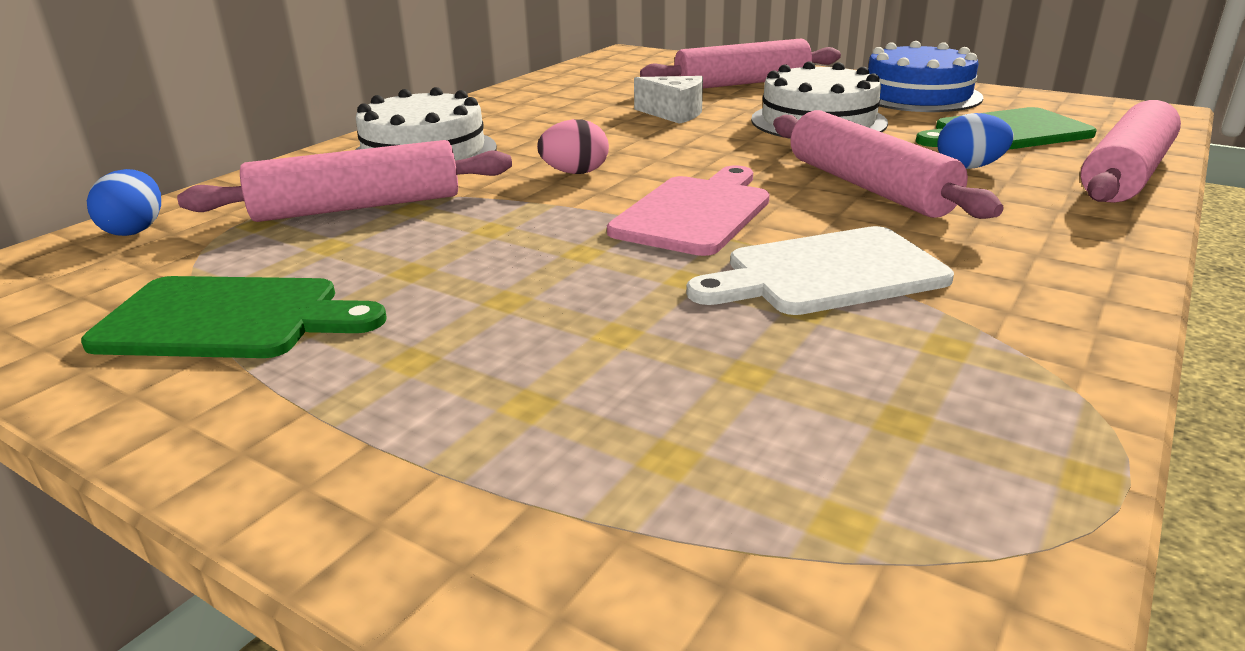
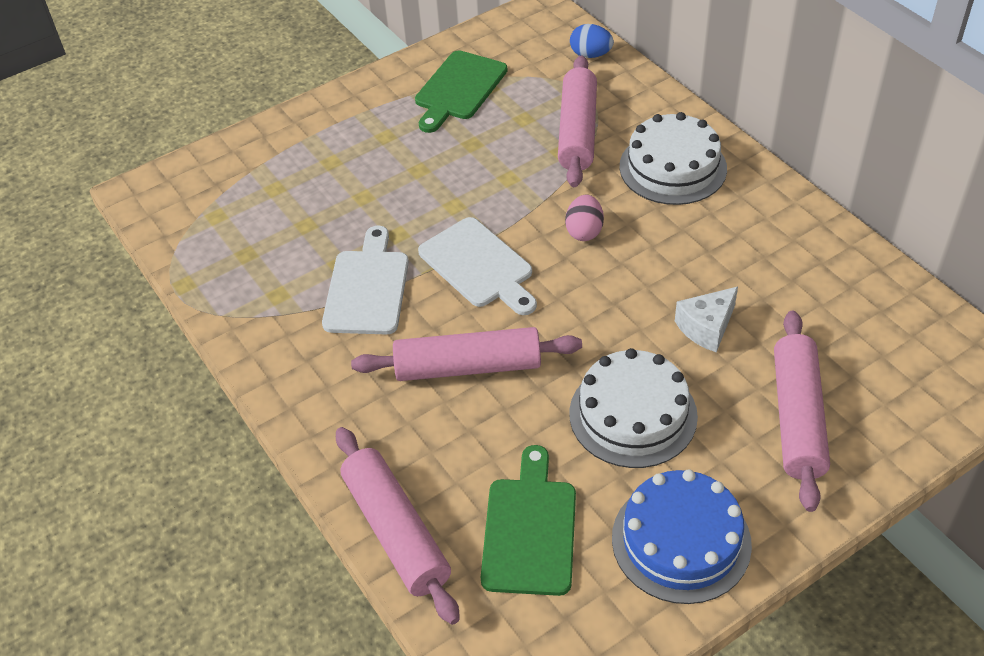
camera: 115 degrees right, 20 degrees up
(695, 212) = (479, 266): pink cutting board -> white cutting board
(969, 167) = (468, 446): blue egg -> none

